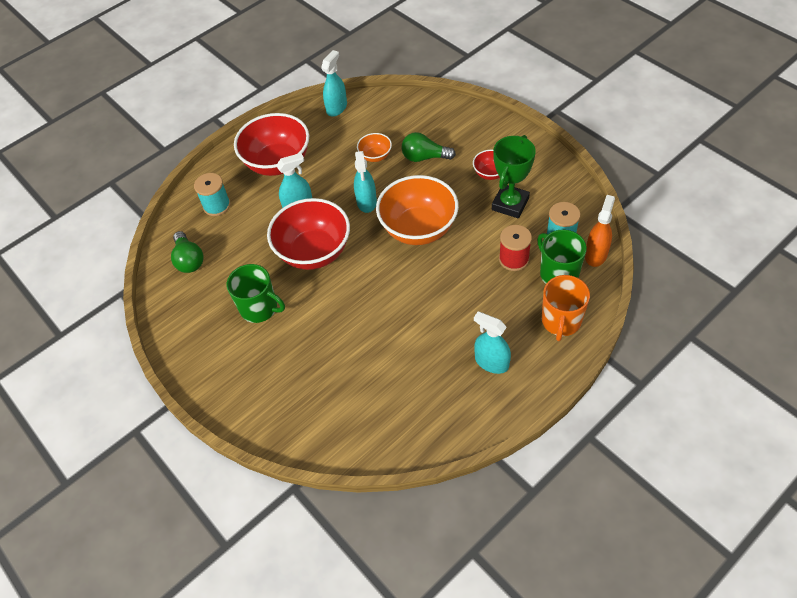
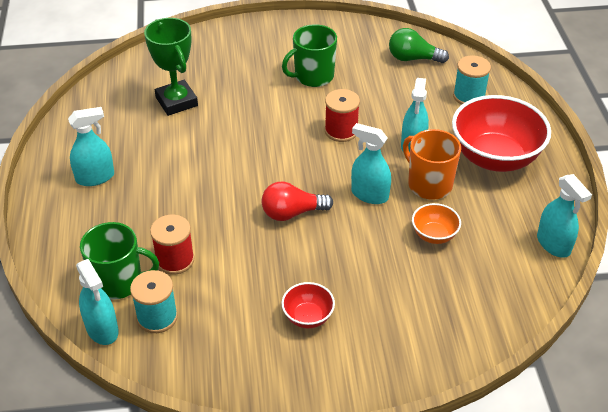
camera: 120 degrees right, 10 degrees down
(314, 252) = (341, 131): red bowl -> red spool
(418, 229) = (292, 213): orange bowl -> red light bulb
(424, 157) = (392, 275): green light bulb -> none
(510, 204) = (245, 304): green trophy -> green trophy (176, 101)
(561, 321) = (71, 247): orange mug -> orange mug (429, 184)
(596, 254) = (102, 329): orange spray bottle -> turquoise spray bottle

